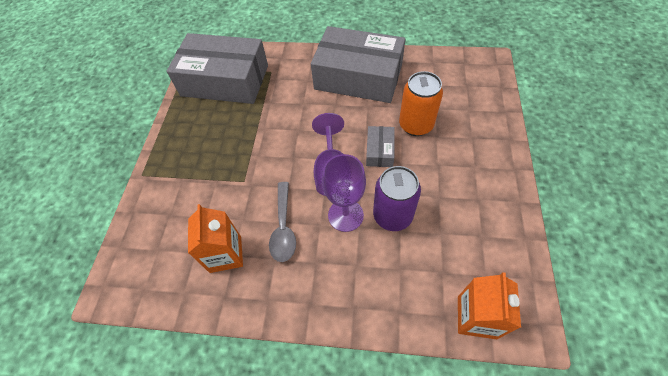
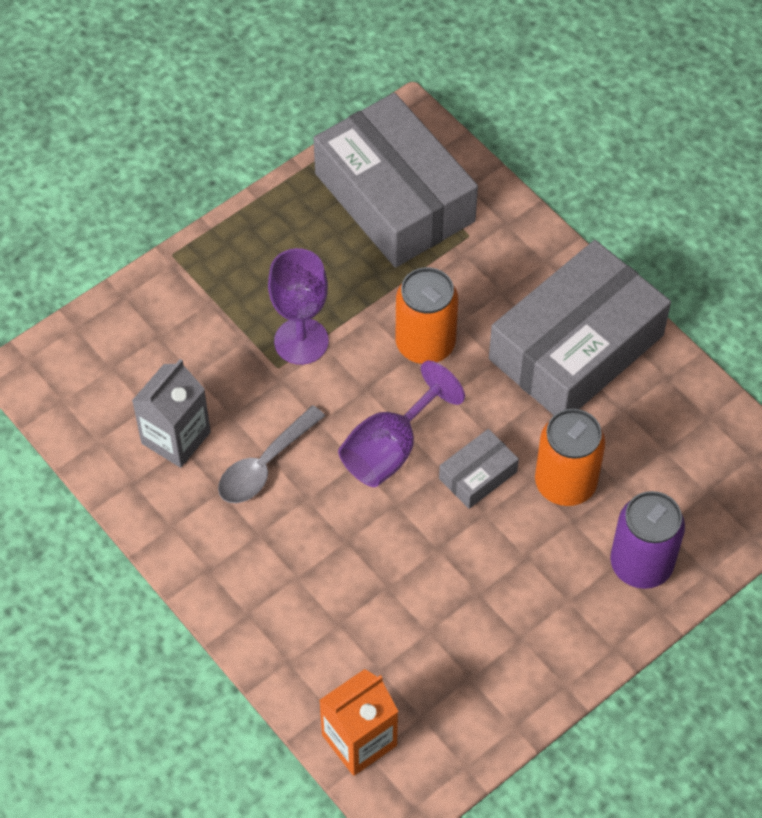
camera: 40 degrees right, 0 degrees up
(225, 254) = (176, 438): orange carton -> grey carton
(299, 121) = (425, 344): none -> orange can
(345, 215) = (347, 514): purple goblet -> purple goblet (301, 341)
(358, 77) = (576, 347): grey box -> grey box turned 75 degrees clockwise
(392, 216) = (398, 563): purple can -> purple can (641, 564)

